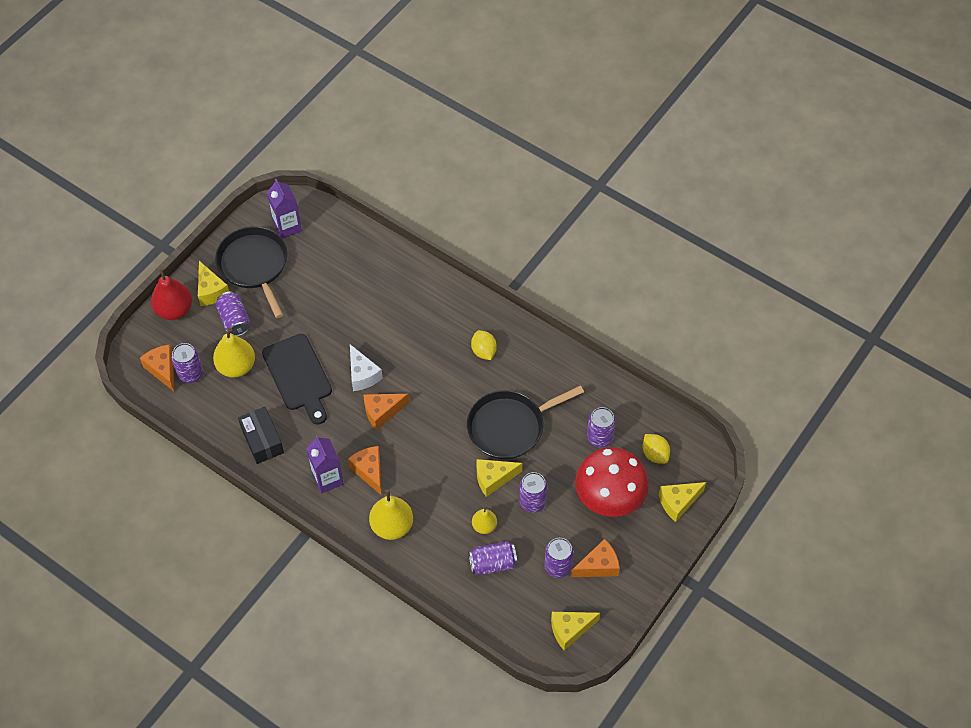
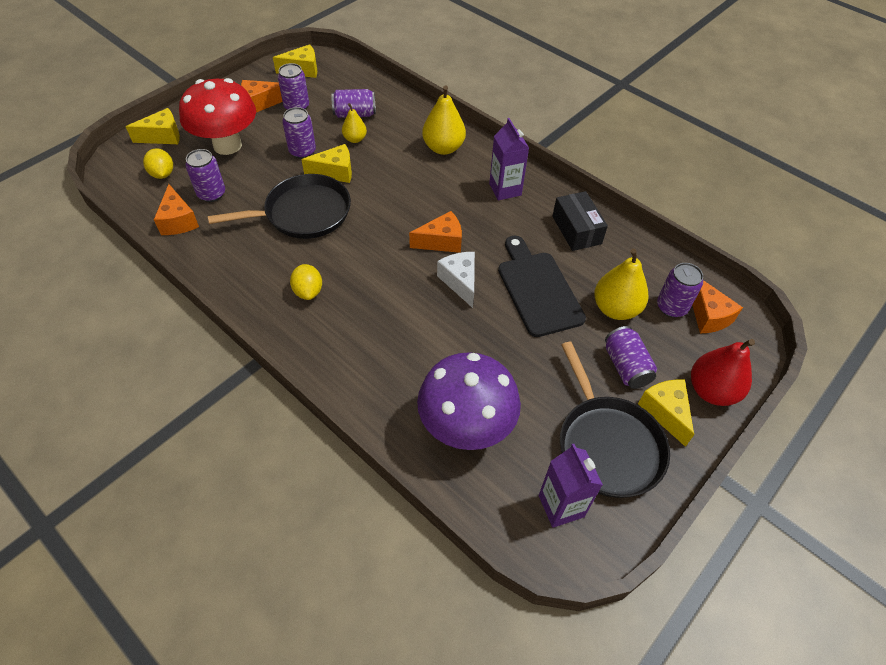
camera: 175 degrees left, 5 degrees down
(350, 265) = (466, 427): none -> purple mushroom
(369, 471) = (461, 191): orange cheese -> orange cheese (178, 221)

